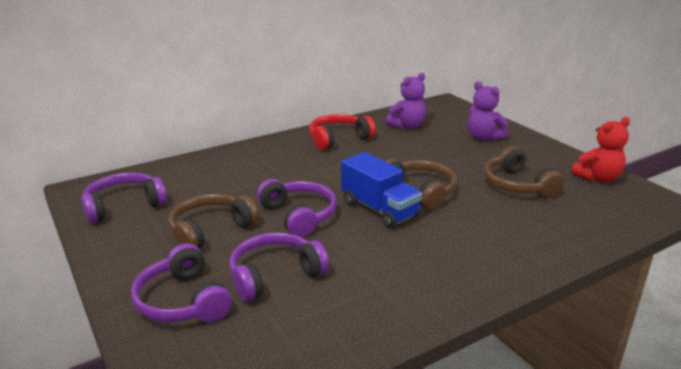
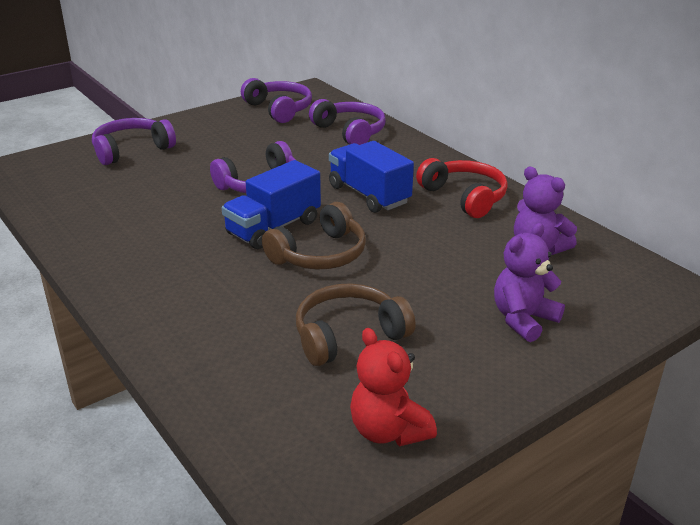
camera: 85 degrees right, 5 degrees up
(210, 230) = (234, 148): brown headphones -> none
(275, 275) = (157, 181): purple headphones -> purple headphones (350, 132)
(329, 170) = (369, 195): none -> blue truck

